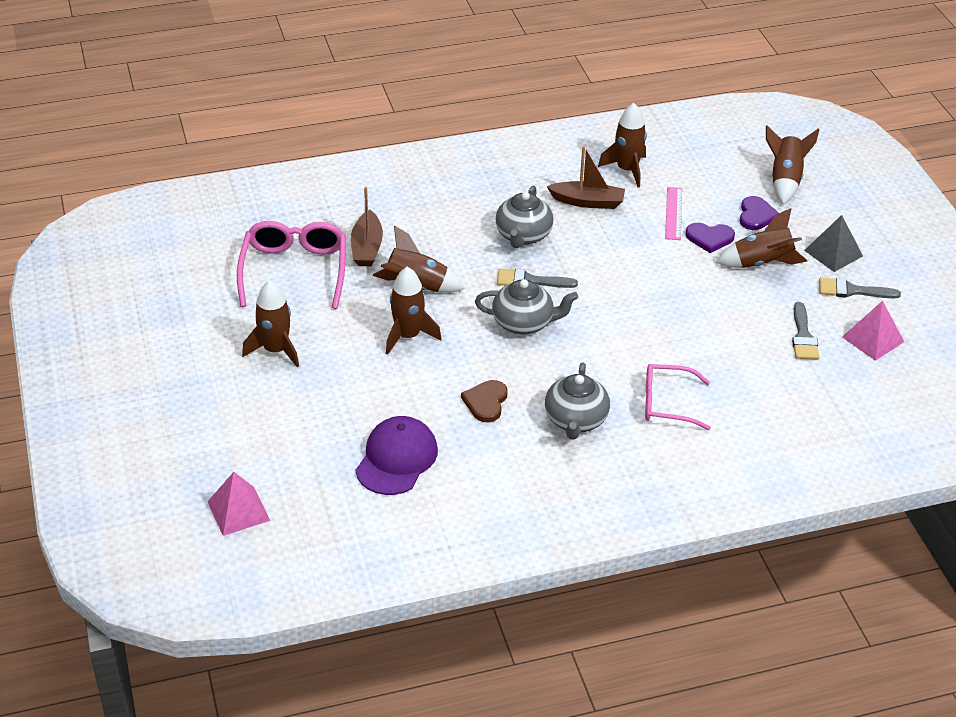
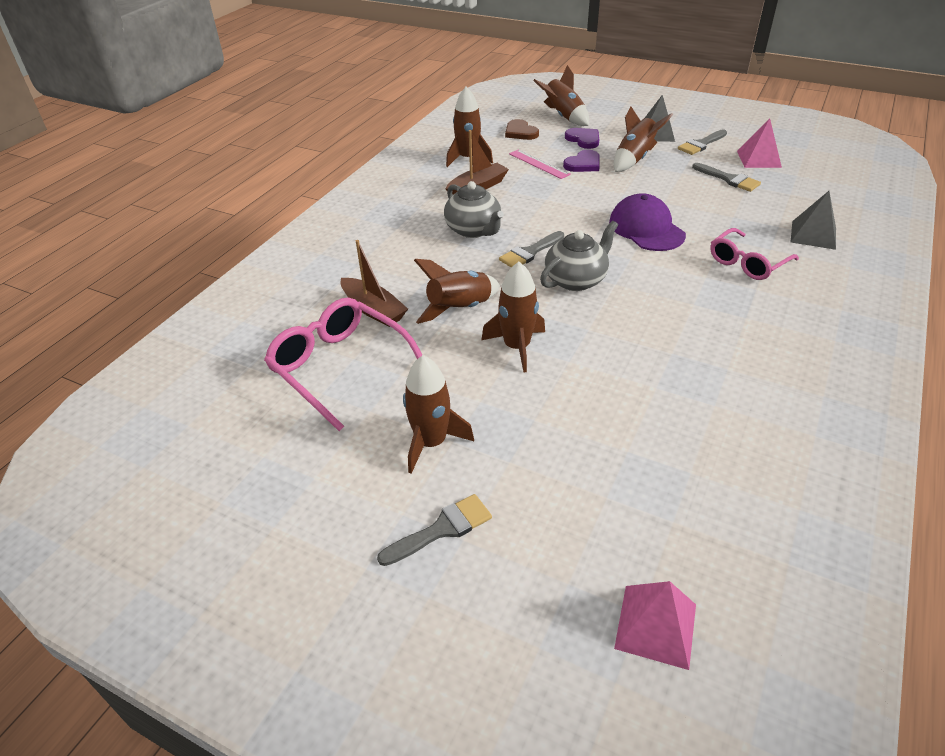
camera: 45 degrees left, 0 degrees up
(215, 394) = (442, 529): none -> grey brush
(396, 459) = (680, 445): purple cap -> purple cap (646, 228)
(486, 402) = (654, 349): brown heart -> brown heart (520, 132)
(575, 420) = (726, 314): grey teapot -> none
(766, 425) = (813, 235): none -> grey pyramid

